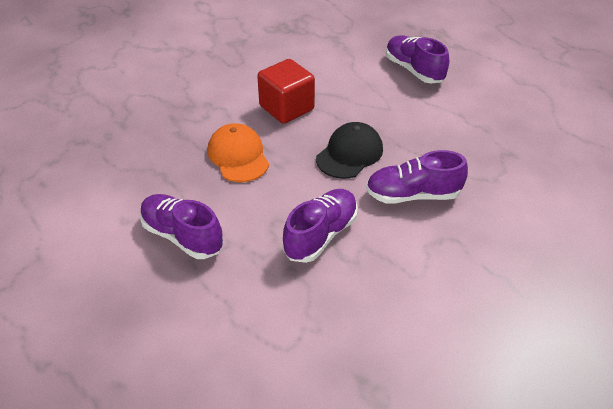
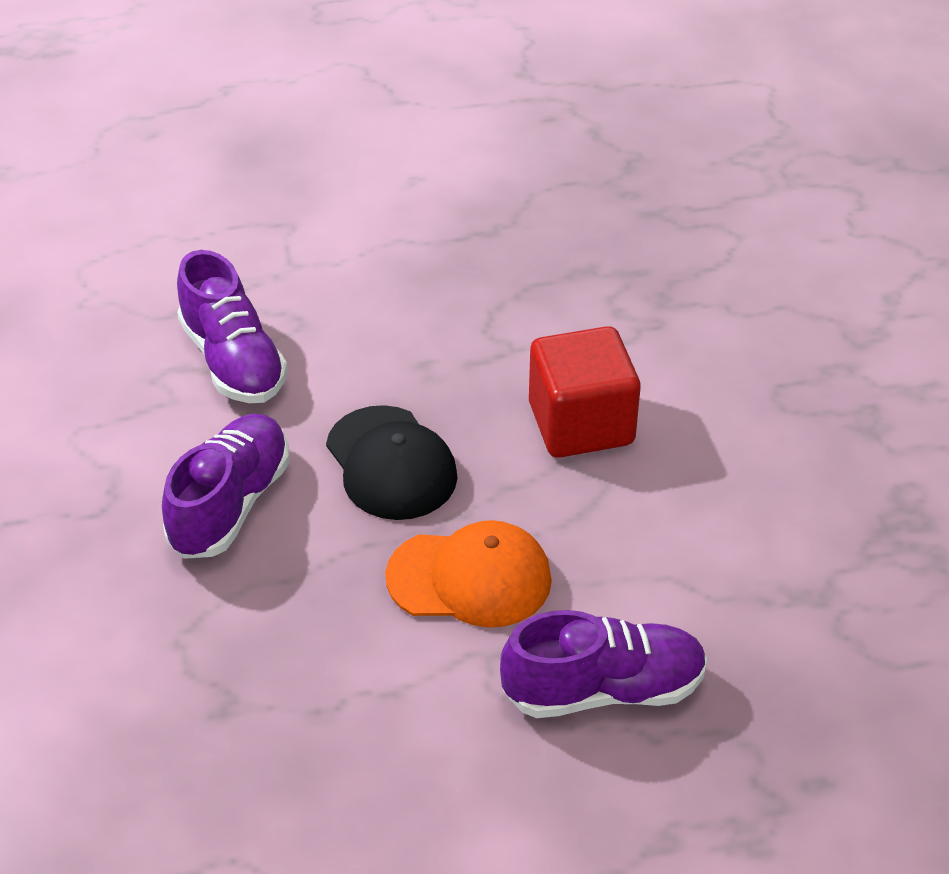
camera: 115 degrees right, 0 degrees up
(182, 236) = (341, 225): purple shoe -> none
(238, 156) = (480, 323): orange cap -> orange cap (470, 578)

